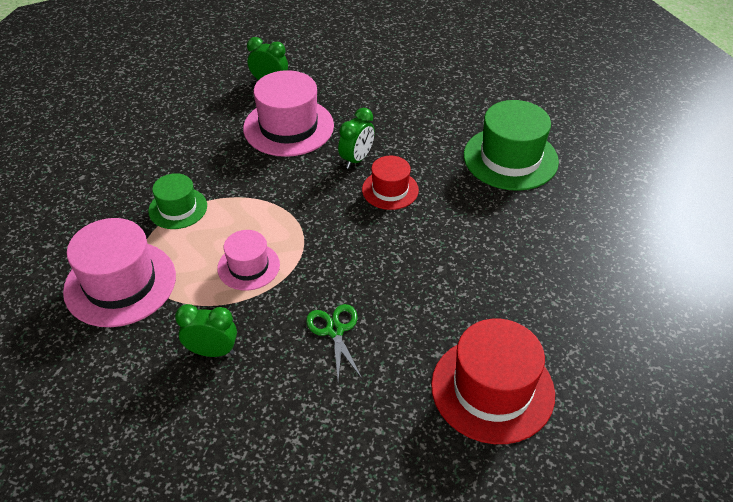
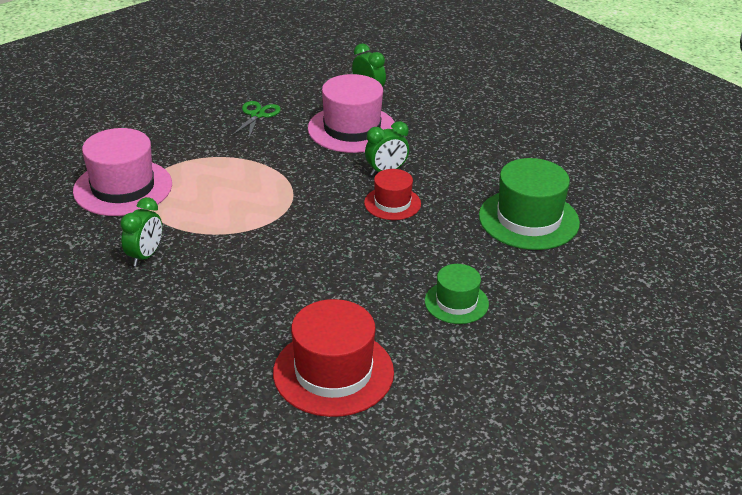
camera: 30 degrees right, 10 degrees down
(178, 208) = (209, 155): green hat -> green hat (456, 302)
(212, 351) = (145, 256): green clock -> green clock turned 75 degrees clockwise
(248, 266) = (224, 213): pink hat -> none
(335, 331) = (248, 281): green scissors -> green scissors (257, 115)

